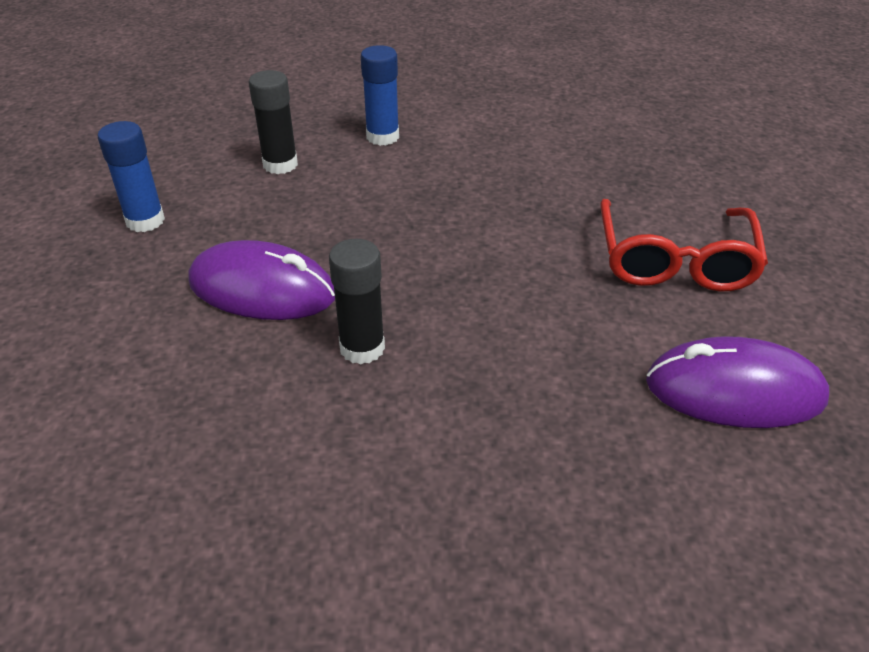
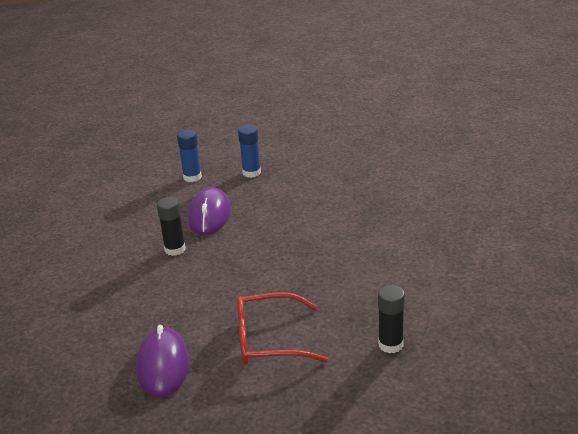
camera: 80 degrees right, 10 degrees down
(280, 164) = (314, 194): black glue stick -> black glue stick (390, 345)
(382, 137) = (359, 219): blue glue stick -> blue glue stick (192, 177)

